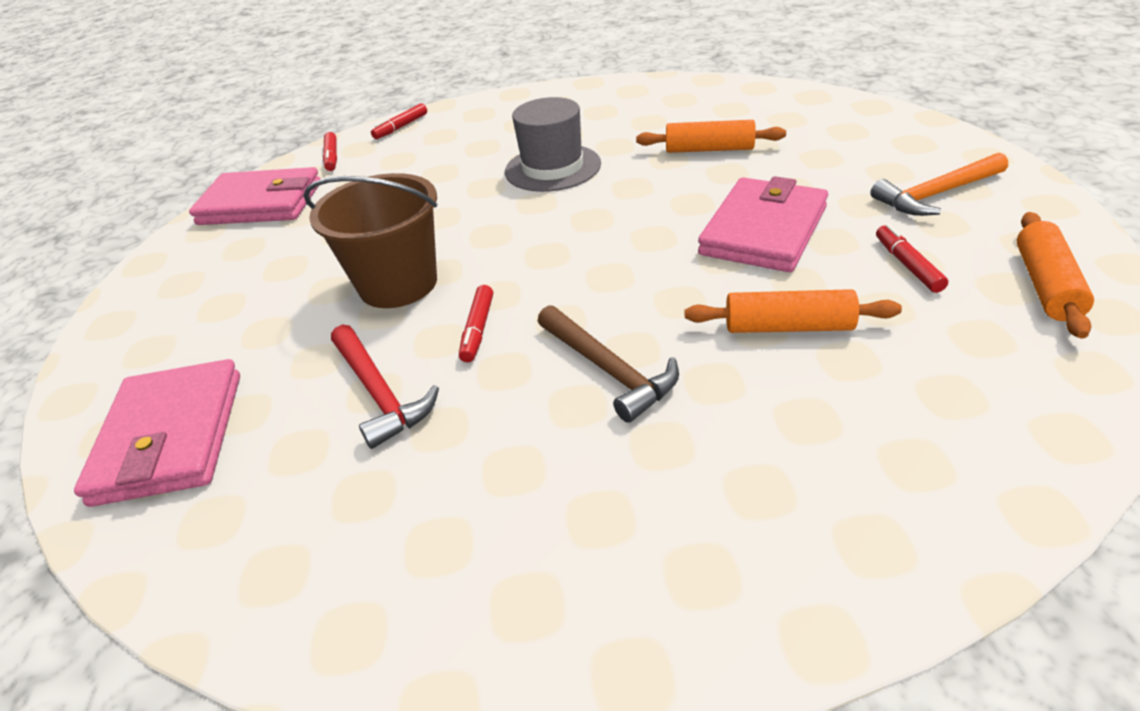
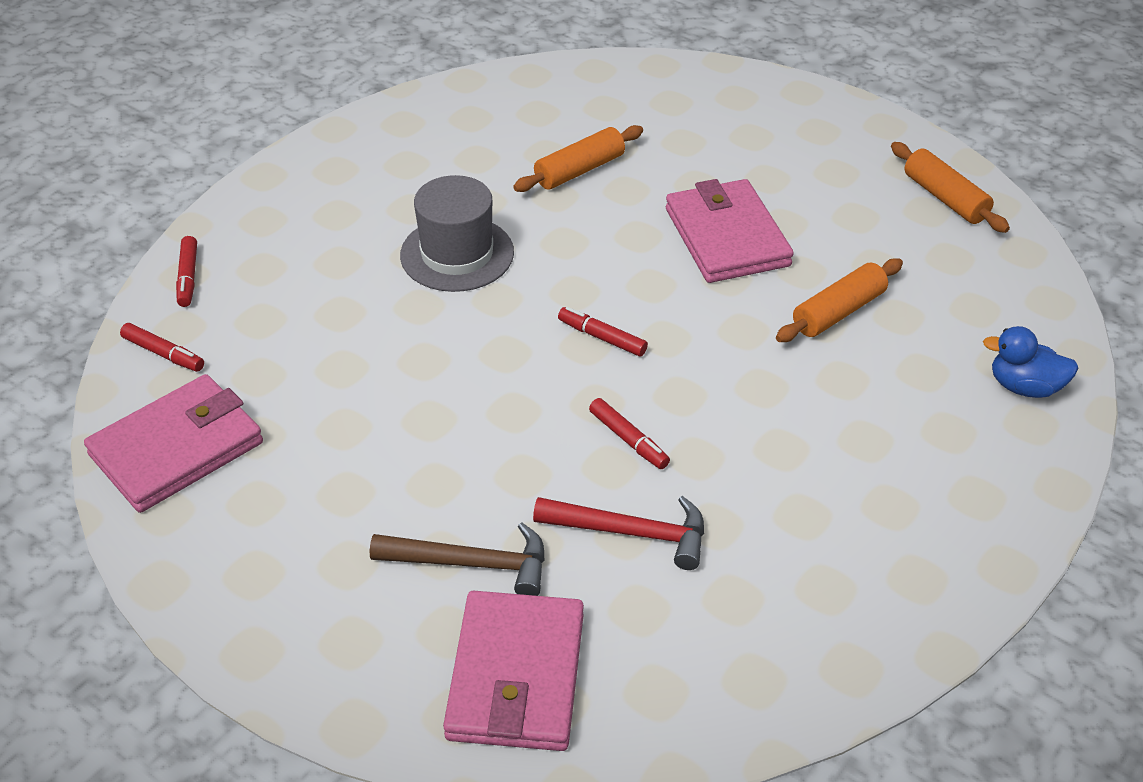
camera: 50 degrees left, 5 degrees up
(170, 437) = (516, 676): pink wallet -> pink wallet turned 60 degrees clockwise
(398, 284) = (494, 443): brown bucket -> none
(609, 370) = (767, 412): brown hammer -> brown hammer (471, 563)
(907, 265) = (854, 221): red marker -> red marker (602, 337)
(915, 501) = (1024, 387): none -> blue duck
(936, 194) = (806, 146): orange hammer -> none

